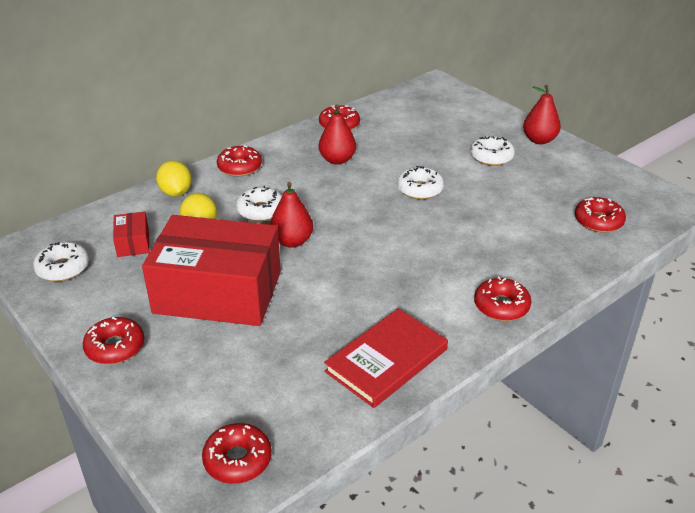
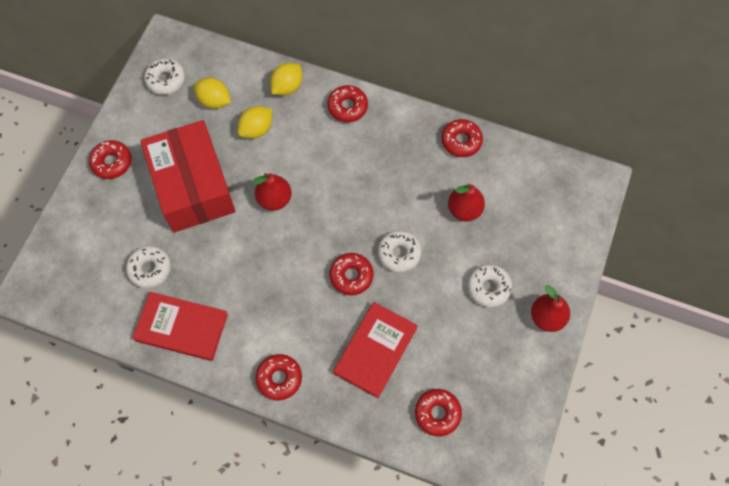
camera: 60 degrees right, 30 degrees up
(133, 243) = (214, 101): red box -> yellow lemon
(237, 460) = (59, 287): red donut -> red donut (351, 276)
(260, 210) = (299, 156): white donut -> white donut (150, 269)
(337, 160) = (403, 170): red pear -> red pear (464, 210)
(510, 234) = (375, 350): none -> red book

